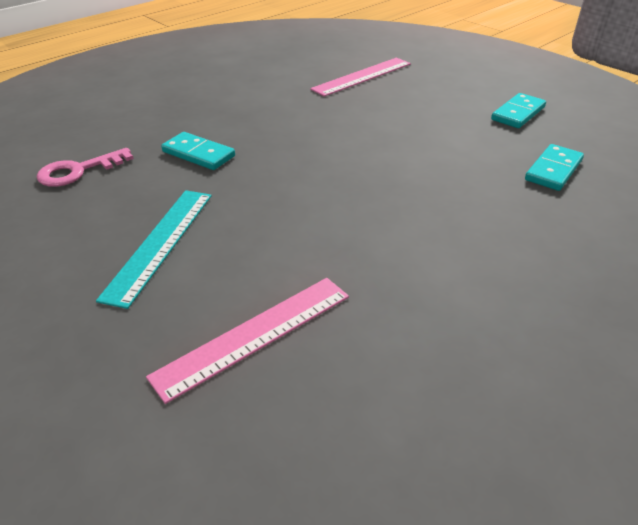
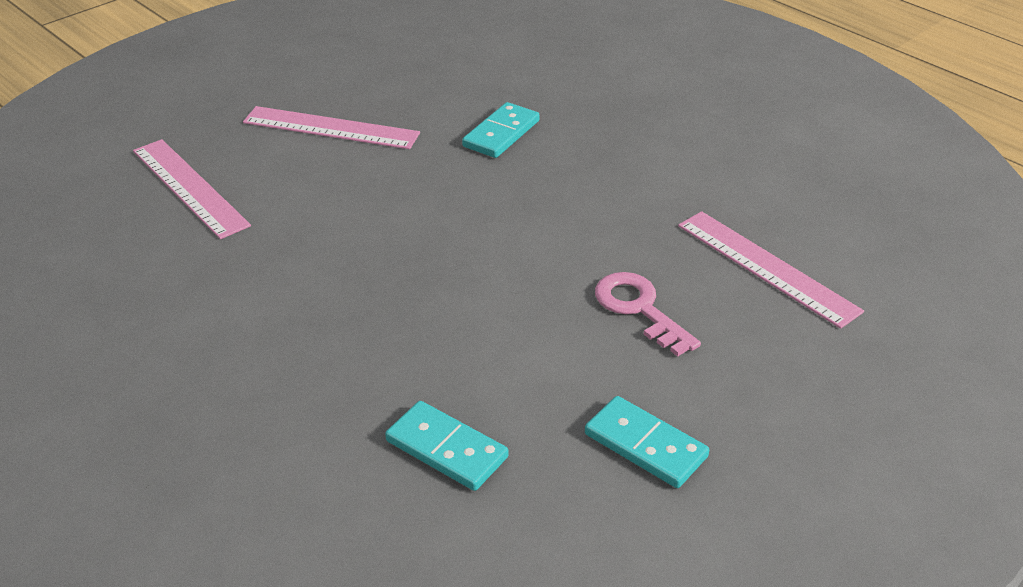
camera: 90 degrees right, 0 degrees up
(78, 171) = (467, 67): pink key -> pink key (639, 309)
(160, 243) = (330, 128): turquoise ruler -> pink ruler

